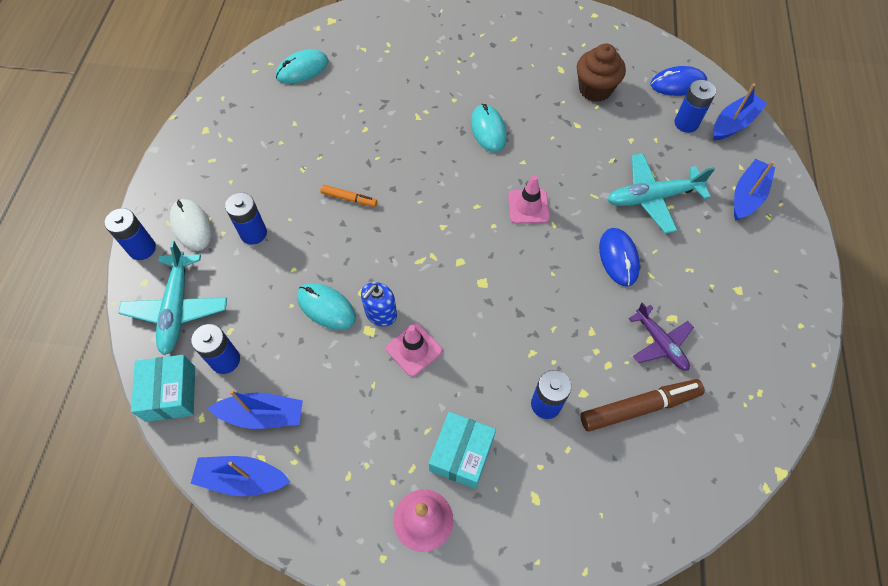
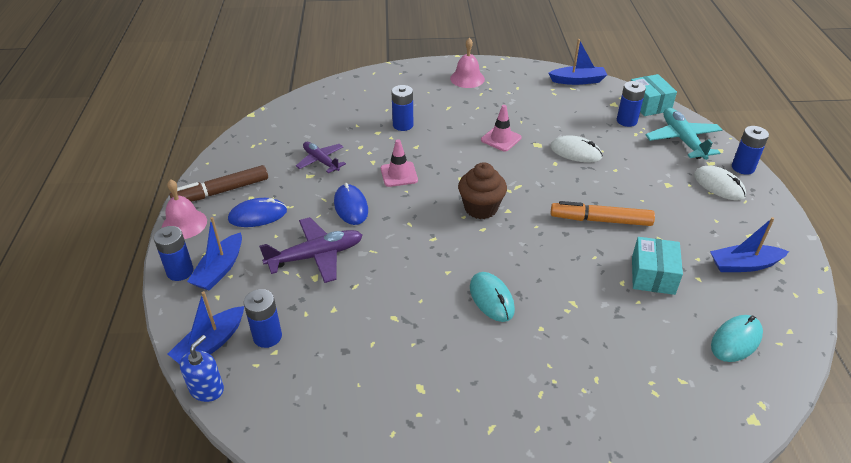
camera: 170 degrees right, 20 degrees down
(253, 233) = (664, 187): blue battery -> blue battery (180, 271)
(262, 415) = (584, 102): blue boat -> blue boat (744, 265)
(326, 307) = (575, 152): turquoise mouse -> white mouse
(349, 198) = (600, 220): orange marker -> orange marker, size x1.85
(381, 313) = (533, 153): blue soap dispenser -> blue soap dispenser (207, 389)
(461, 454) = (452, 101): turquoise box -> turquoise box (653, 275)
(528, 206) = (435, 234): pink traffic cone -> pink traffic cone (399, 174)
(595, 89) = (375, 364): brown cupcake -> brown cupcake (481, 208)
(639, 407) = (339, 130): brown marker -> brown marker (221, 191)
(652, 197) = (316, 256): turquoise plane -> purple plane
(678, 84) = (268, 388): blue mouse -> blue mouse (257, 215)
(805, 261) = (184, 224): none -> pink bell

